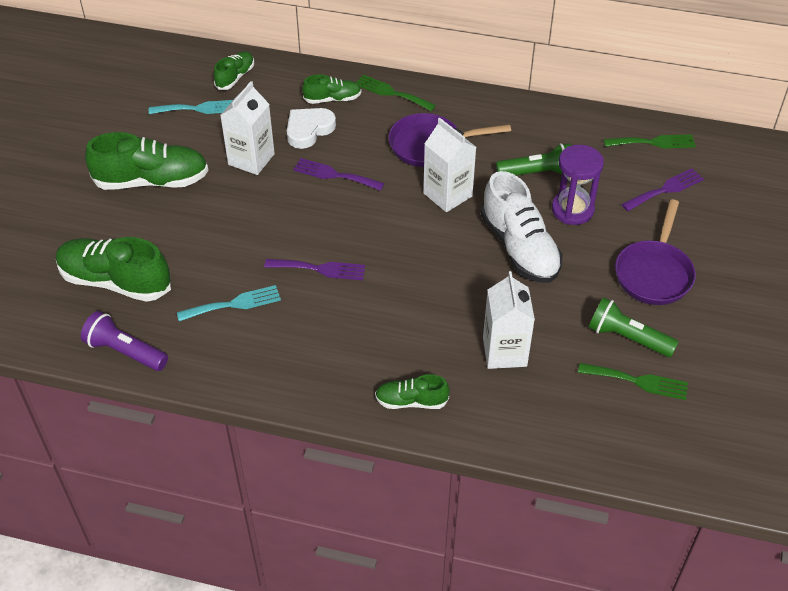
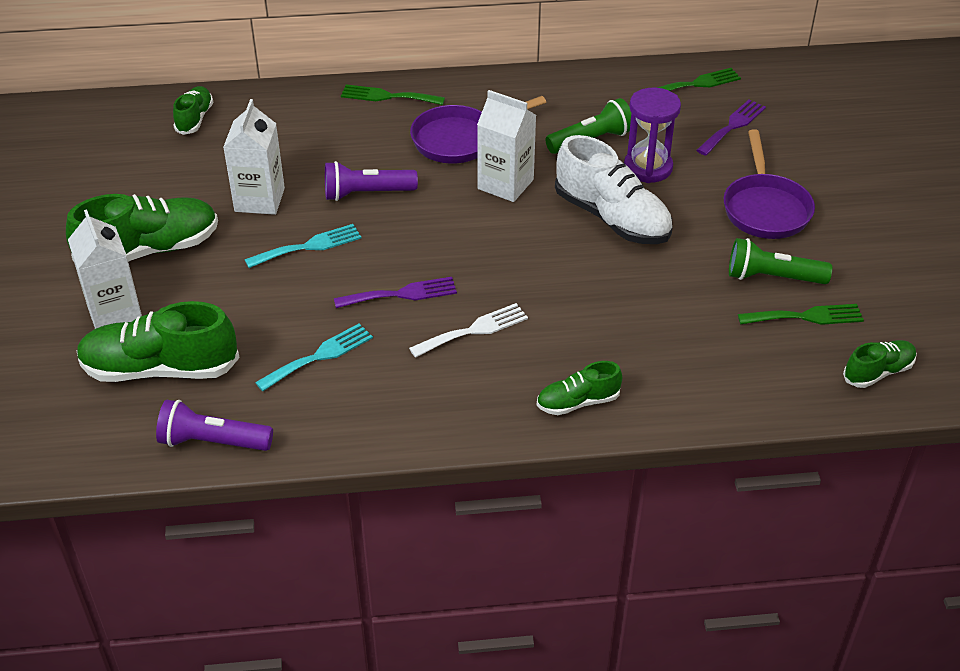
camera: 20 degrees left, 5 degrees down
(198, 108) = (167, 161): turquoise fork -> turquoise fork (309, 246)
(309, 130) = (312, 154): white heart -> none
(332, 99) = (323, 117): green shoe -> green shoe (878, 372)
(334, 175) = (366, 193): purple fork -> purple flashlight
(360, 316) = (474, 330): none -> white fork
(504, 352) = (652, 325): white carton -> white carton (115, 313)

